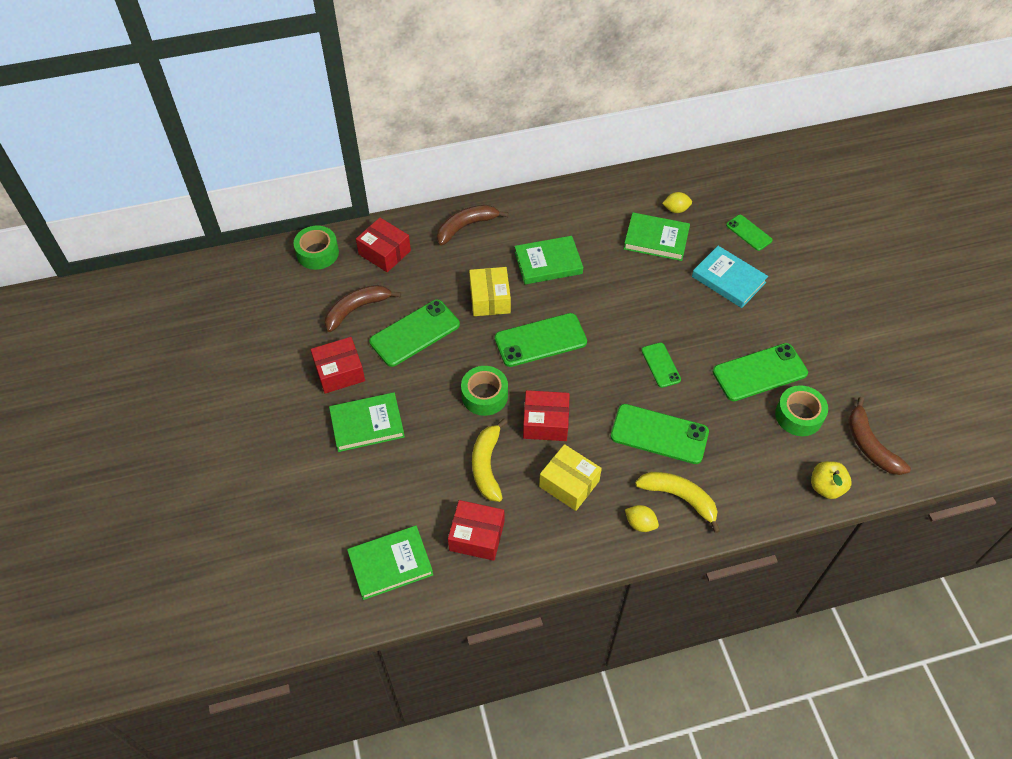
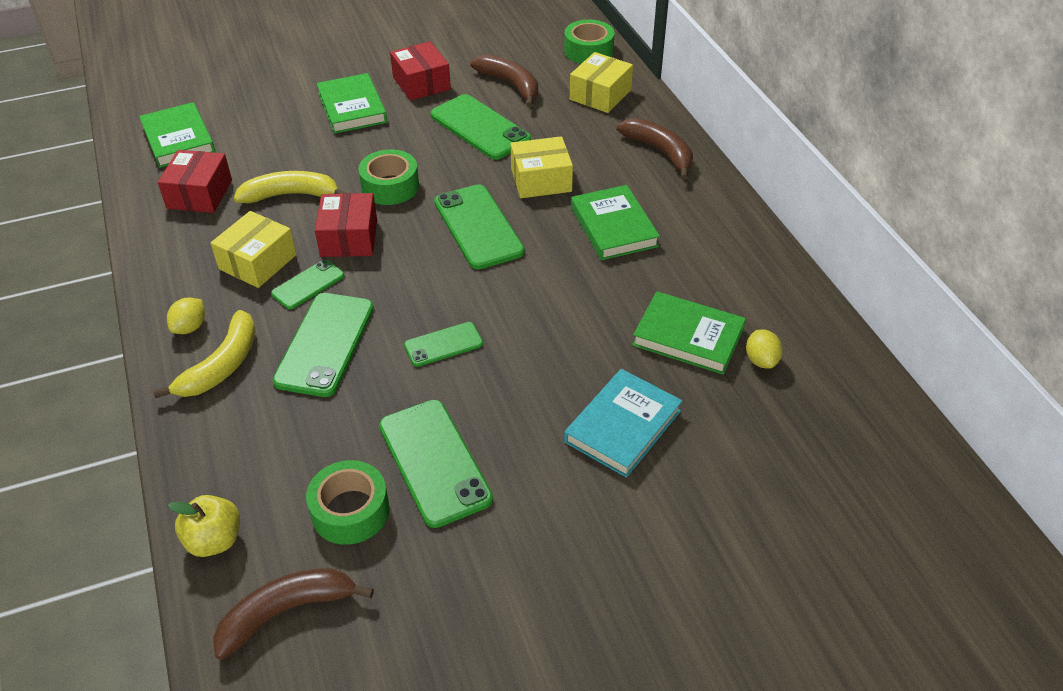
camera: 85 degrees right, 10 degrees down
(384, 252) = (600, 95): red box -> yellow box
(656, 239) = (688, 337): green book -> green book turned 75 degrees counterclockwise
(749, 233) = (737, 457): green phone -> green phone (308, 285)

